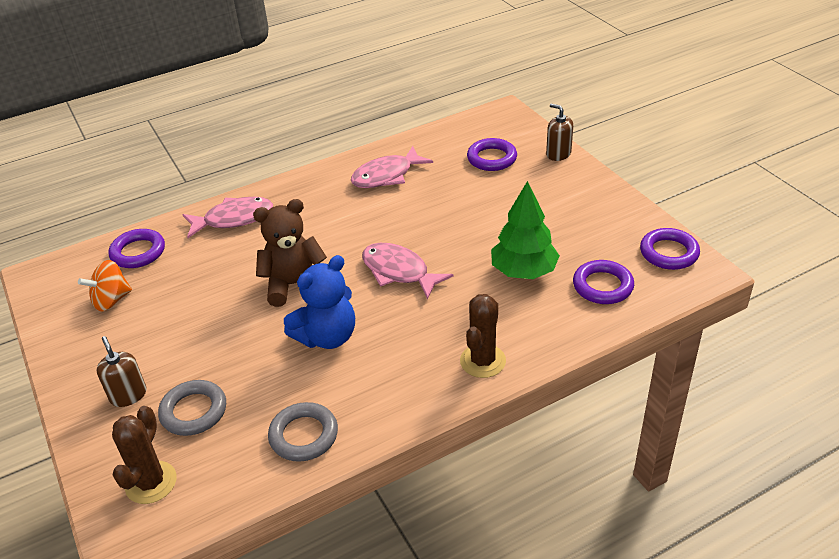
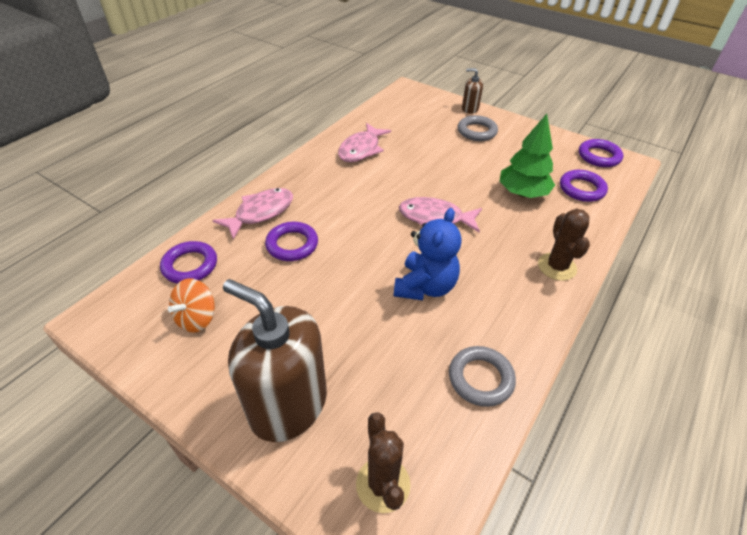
camera: 30 degrees left, 5 degrees up
(128, 395) = (288, 404): brown soap dispenser -> brown soap dispenser, size x2.22
(194, 411) = (365, 395): grey ring -> grey ring (476, 131)
(294, 284) = (360, 252): brown teddy bear -> none
(492, 158) = (428, 121): purple ring -> purple ring (292, 244)

